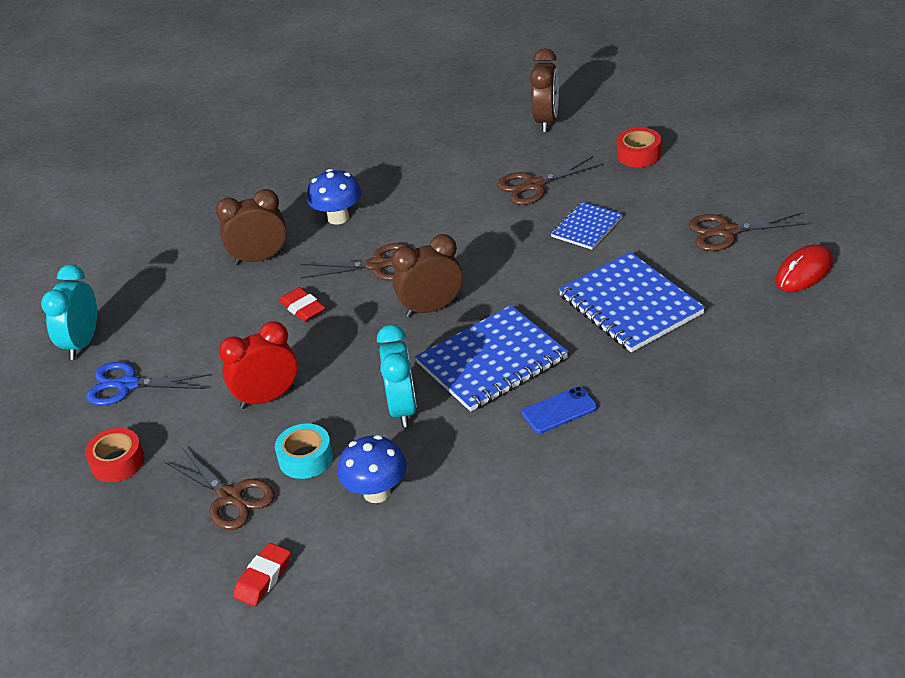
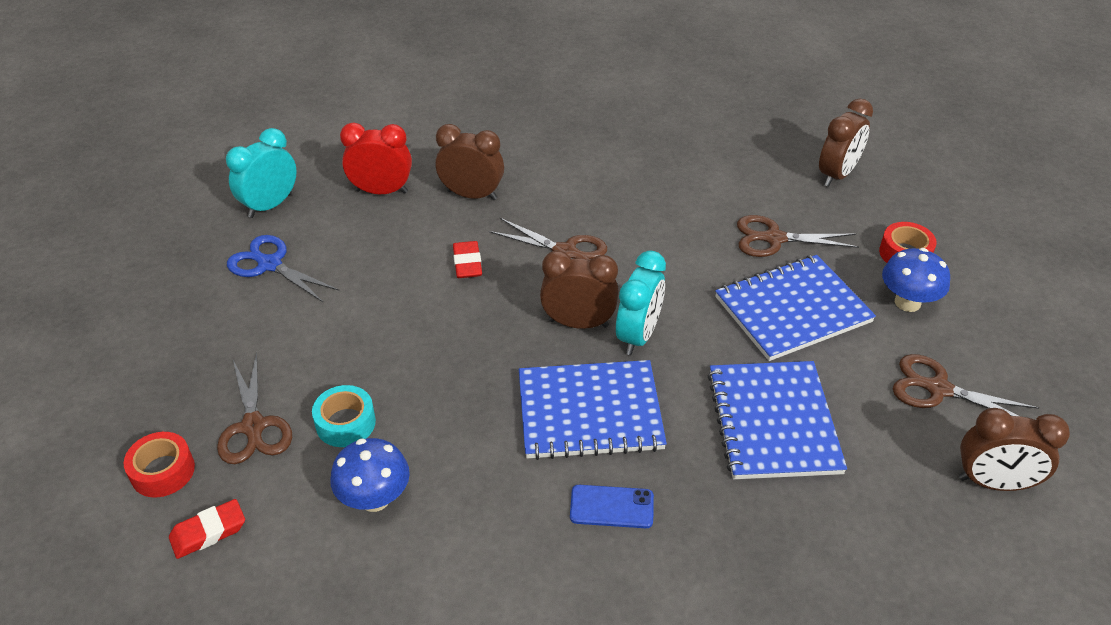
camera: 25 degrees right, 5 degrees up
(117, 462) = (199, 337): red tape -> red tape (163, 471)
(267, 398) = (365, 340): red clock -> red clock (381, 191)
(338, 218) = (569, 186): blue mushroom -> blue mushroom (907, 302)
(403, 409) = (469, 419): turquoise clock -> turquoise clock (638, 336)
(586, 227) = (792, 309): blue notebook -> blue notebook, size x1.80
(804, 272) = (993, 483): red mouse -> brown clock

